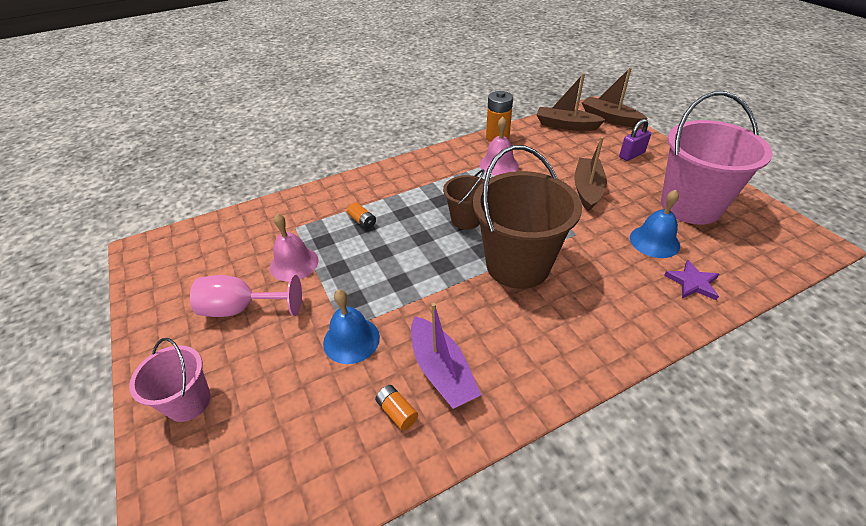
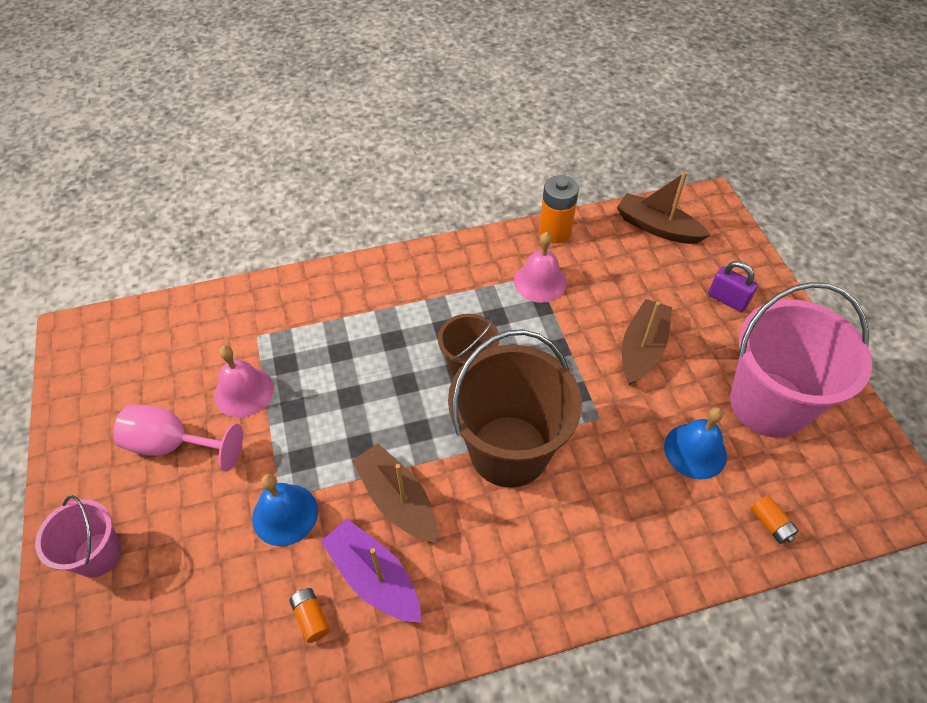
camera: 10 degrees right, 10 degrees up
(362, 221) = (339, 343): orange battery -> orange battery (770, 524)
(441, 370) = (374, 577): purple boat -> purple boat turned 150 degrees clockwise
(609, 118) = (724, 225): brown boat -> brown boat (397, 500)
(631, 155) = (727, 300): purple padlock -> purple padlock turned 60 degrees clockwise
(692, 282) = (715, 523): purple star -> none

